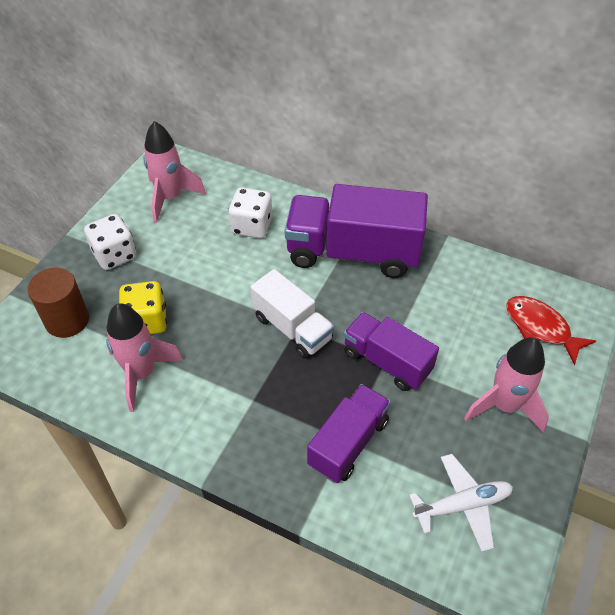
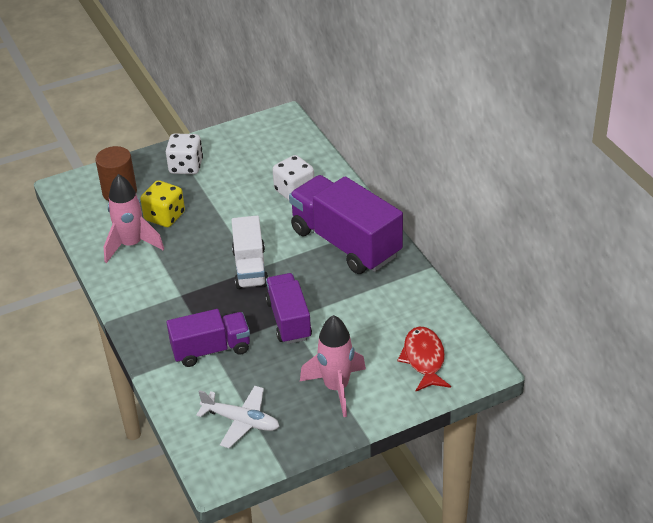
camera: 40 degrees right, 10 degrees down
(170, 198) = (259, 146): pink rocket -> none

